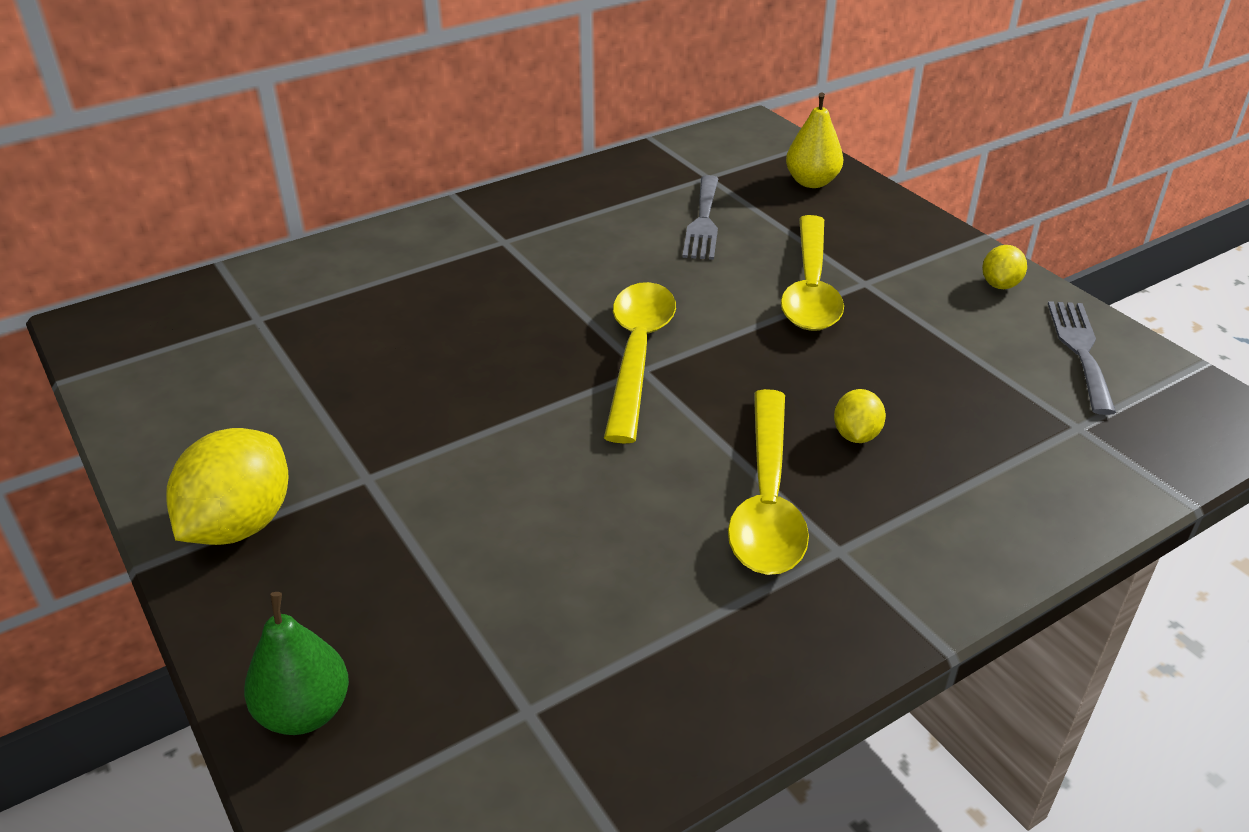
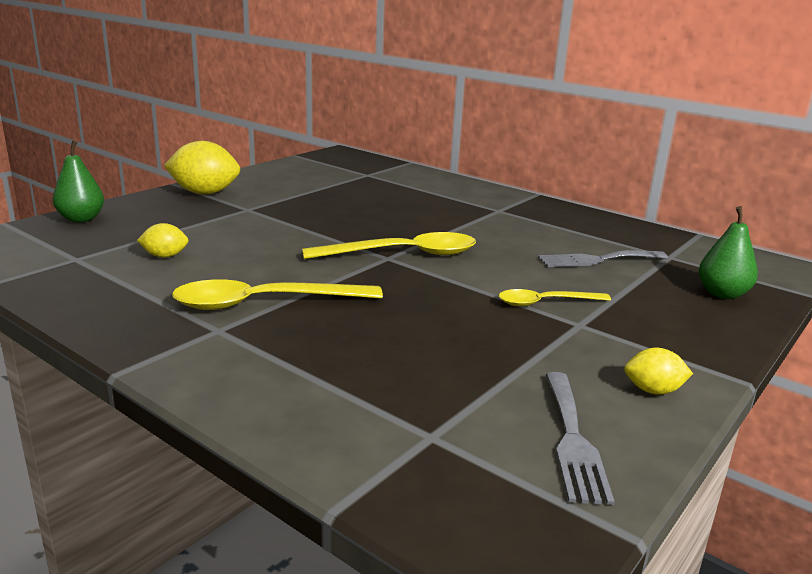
camera: 70 degrees right, 15 degrees down
(810, 288) = (545, 303): yellow spoon -> yellow spoon, size x0.59
(811, 182) = (722, 294): yellow pear -> green pear
(856, 435) = (354, 329): yellow lemon -> yellow lemon (165, 256)
(1080, 350) = (573, 440): grey fork -> grey fork turned 105 degrees clockwise

